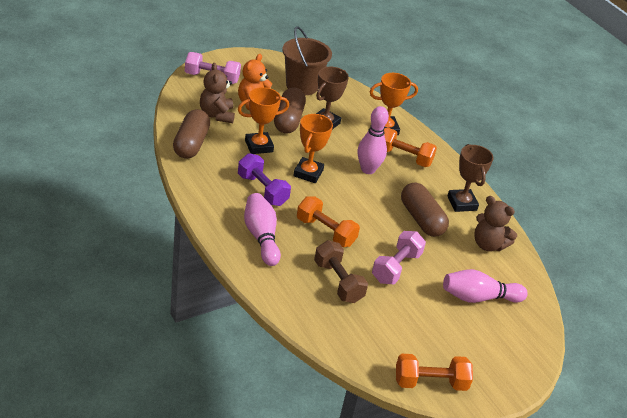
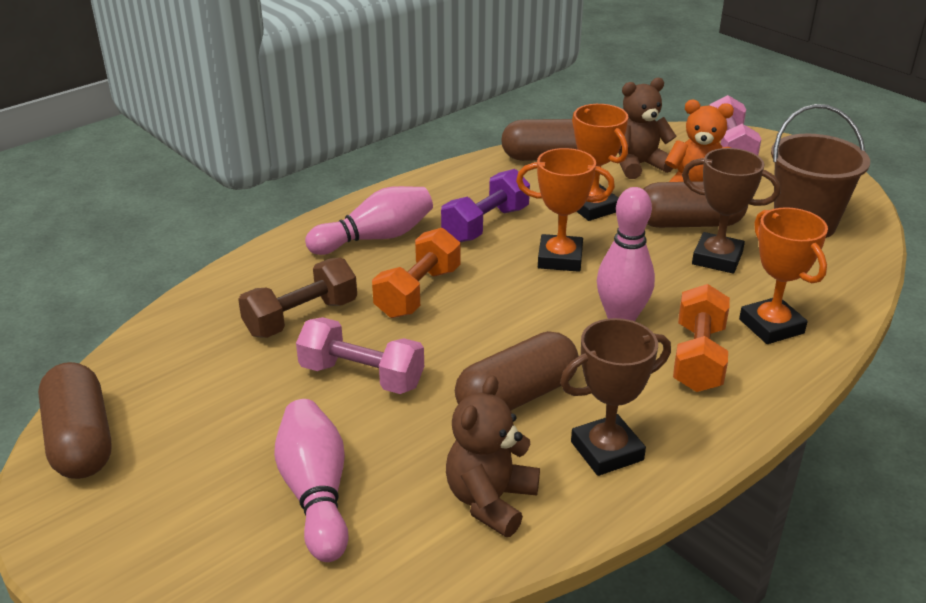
camera: 85 degrees right, 5 degrees down
(430, 382) = (80, 440): orange dumbbell -> brown capsule

